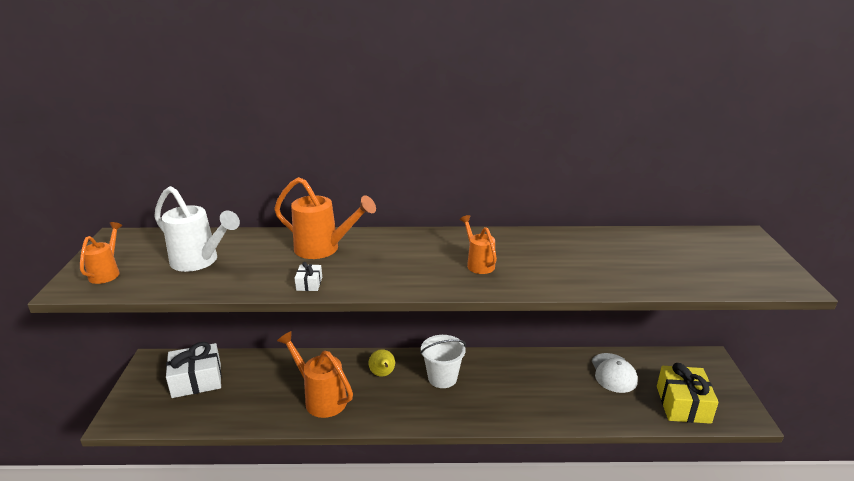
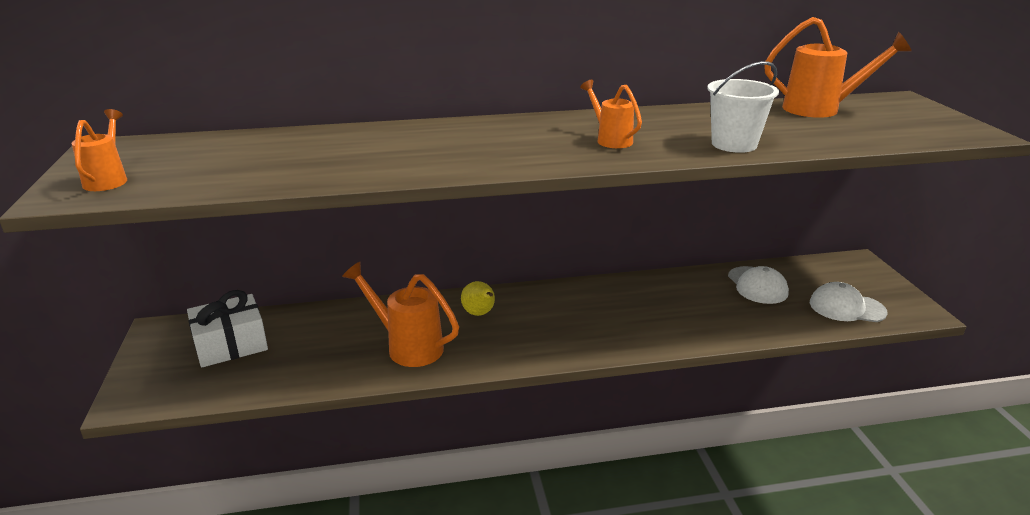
camera: 10 degrees left, 0 degrees up
(200, 262) = (240, 161): white watering can -> none
(309, 284) = (403, 171): white gift -> none
(324, 249) = (405, 139): orange watering can -> orange watering can (821, 109)
(442, 378) = (556, 310): white bucket -> white bucket (734, 144)
(683, 404) = (846, 307): yellow gift -> white cap

